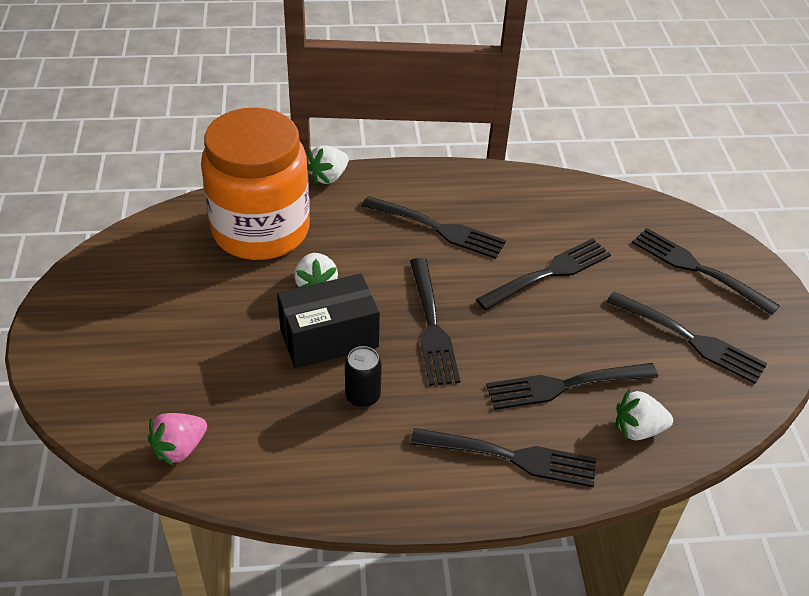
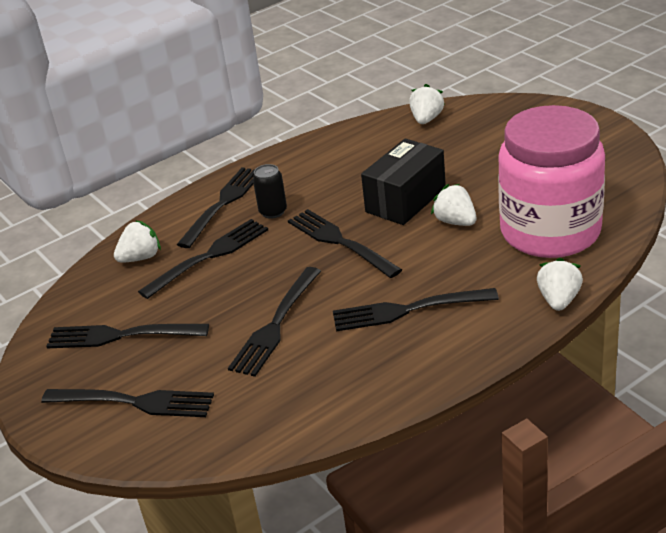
camera: 155 degrees right, 10 degrees down
(179, 448) = (426, 119): pink strawberry -> white strawberry
(261, 230) = (550, 232): orange jar -> pink jar
(362, 396) = (347, 186): black can -> black can (273, 212)
(509, 457) = (222, 204): black fork -> black fork turned 135 degrees clockwise

